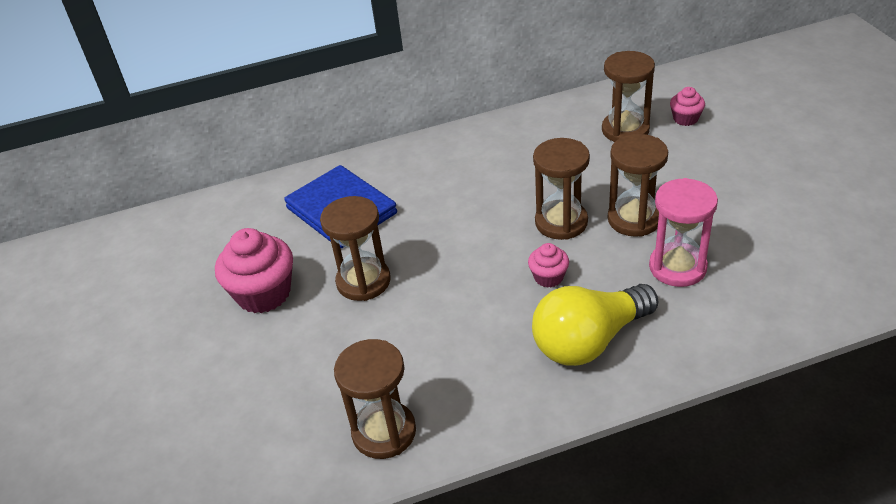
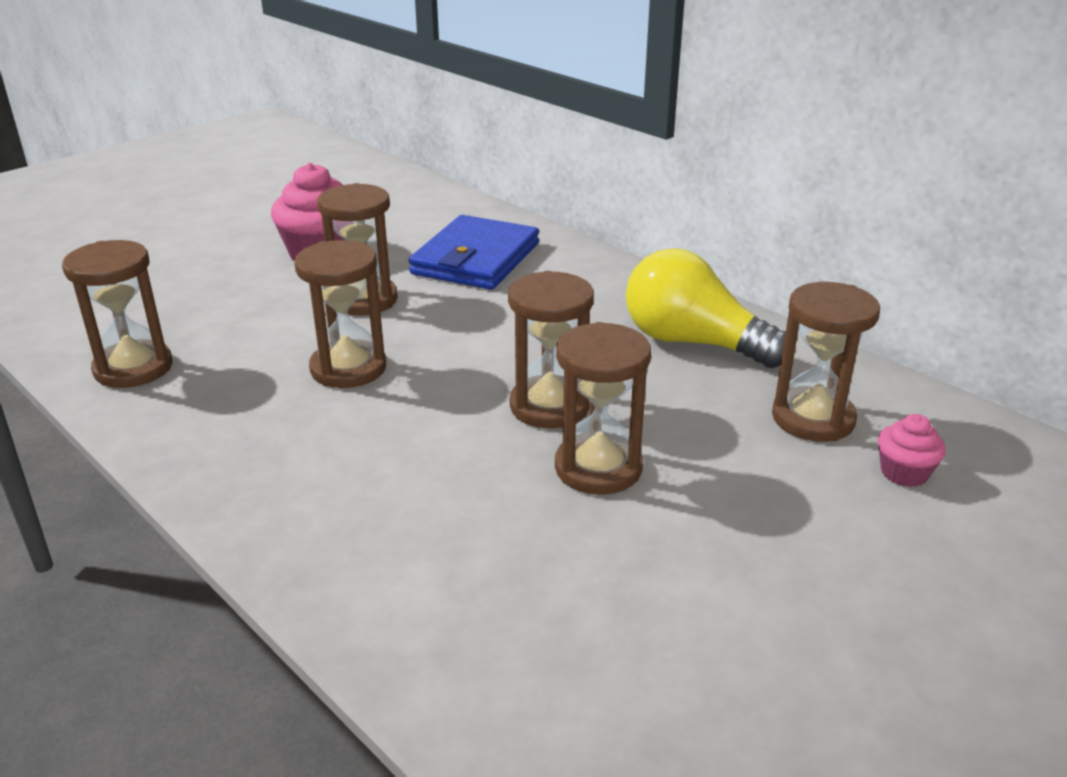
camera: 60 degrees right, 10 degrees down
(461, 306) = (348, 368): none -> brown hourglass
(548, 277) = (430, 420): pink cupcake -> none
(589, 340) = (319, 478): yellow light bulb -> yellow light bulb (693, 342)
(677, 267) = (510, 531): pink hourglass -> none

